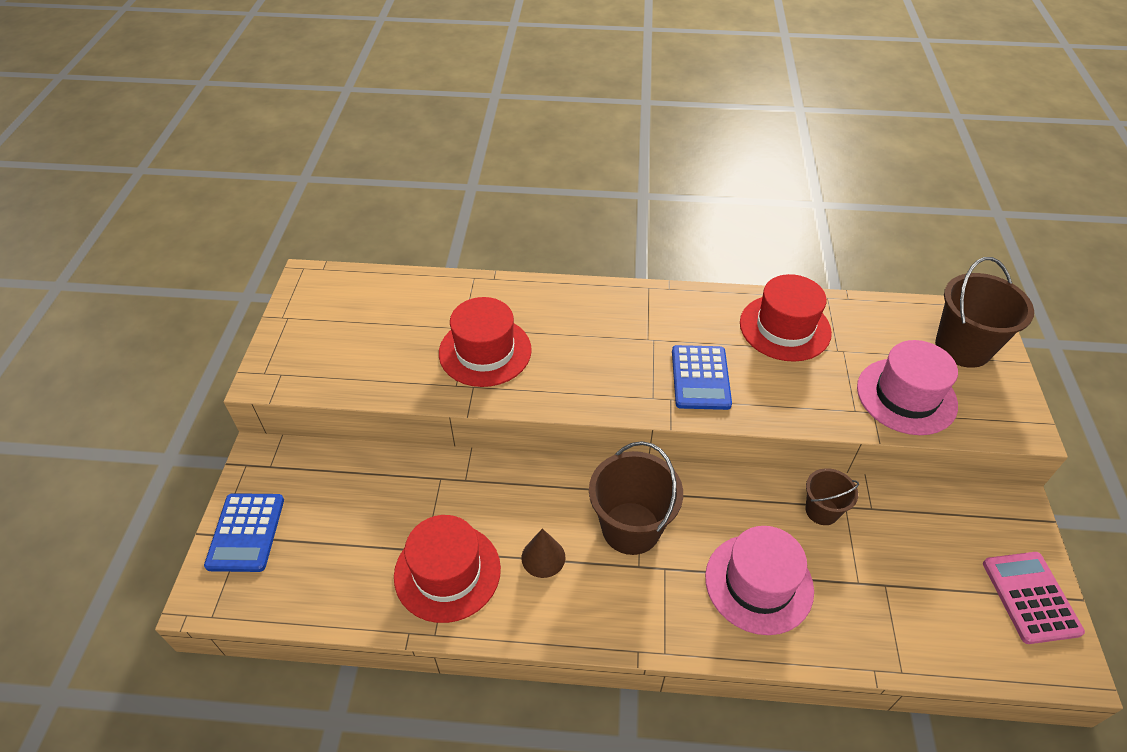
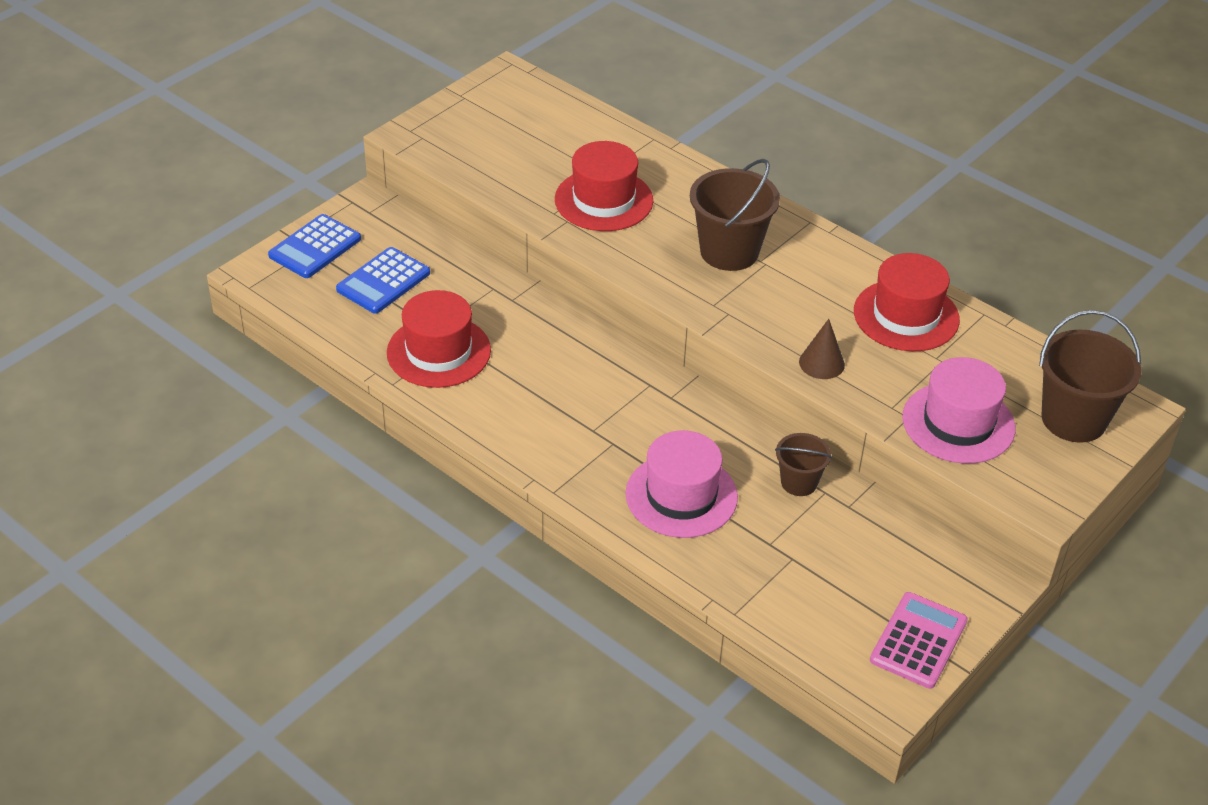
camera: 35 degrees right, 5 degrees down
(543, 557) = (522, 383): brown cone -> brown cone (821, 363)
(631, 528) = (614, 403): brown bucket -> brown bucket (729, 251)
(700, 378) = (774, 312): blue calculator -> blue calculator (383, 281)

